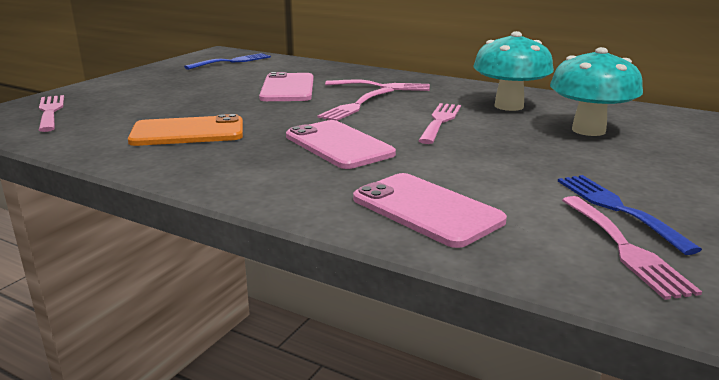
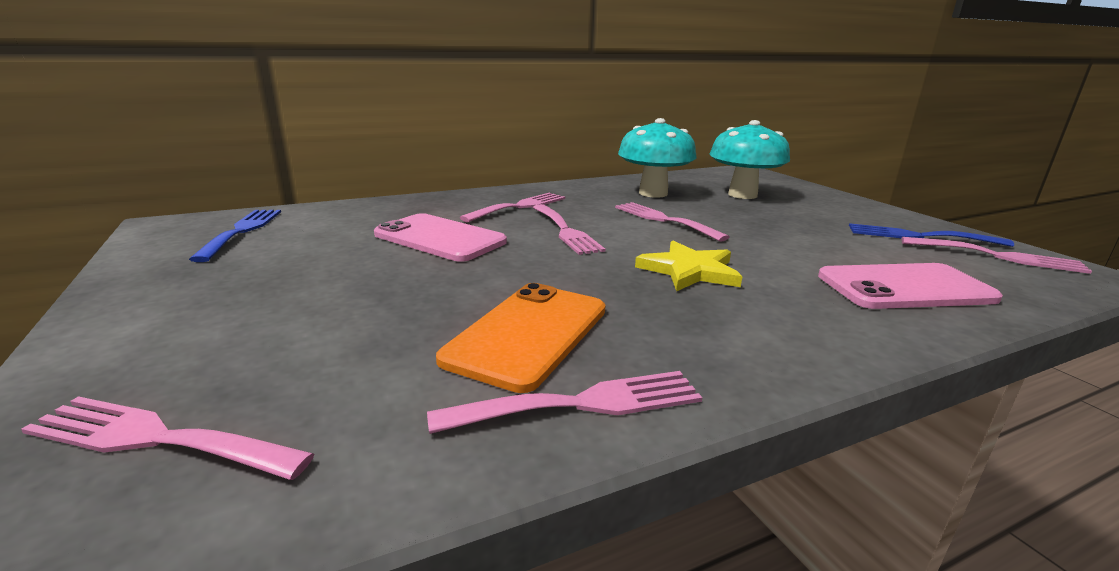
camera: 55 degrees left, 0 degrees up
(130, 155) = (581, 404): none -> pink fork
(338, 145) = (689, 271): pink phone -> yellow star

